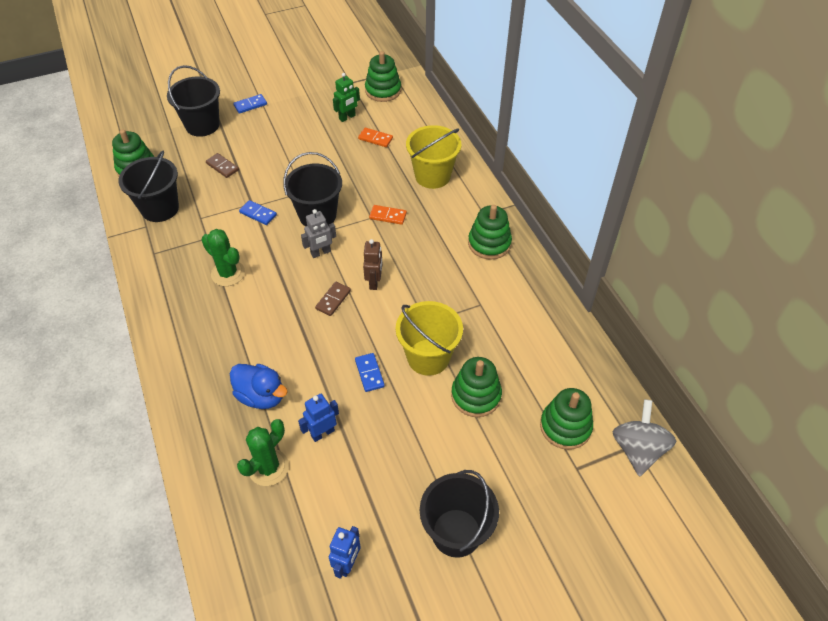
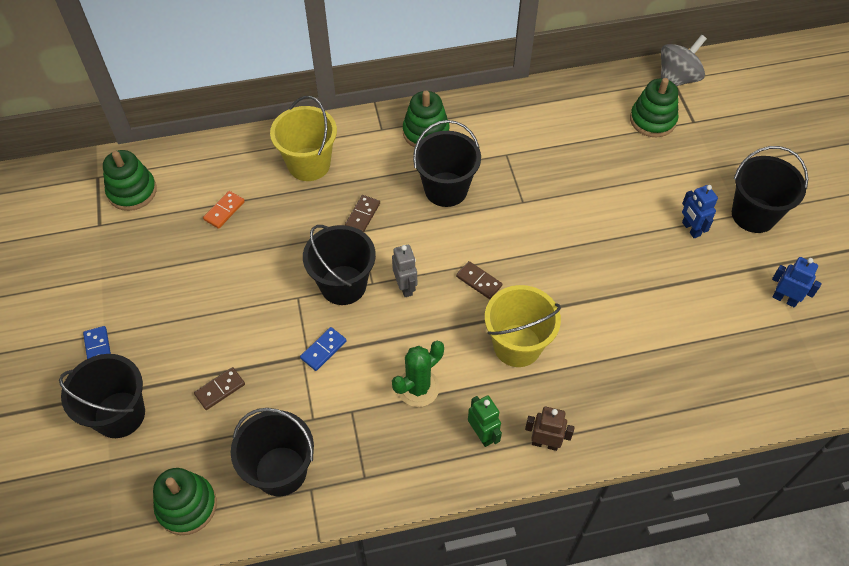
camera: 80 degrees left, 5 degrees up
(261, 396) = (600, 359): blue duck -> none
(268, 467) = (686, 357): green cactus -> none
(322, 433) = (649, 306): blue robot -> blue robot (690, 229)
(347, 117) = (171, 236): green robot -> green robot (482, 434)
(369, 373) = (581, 259): blue domino -> none
(374, 282) = (460, 240): brown robot -> brown robot (545, 443)
(388, 216) = (362, 215): orange domino -> brown domino
(428, 265) = (446, 189): none -> black bucket
(428, 357) = (566, 207): yellow bucket -> yellow bucket (517, 345)
(476, 395) = (615, 177): green stacking toy -> none
(637, 449) = (677, 79): grey spinning top -> grey spinning top turned 120 degrees clockwise

